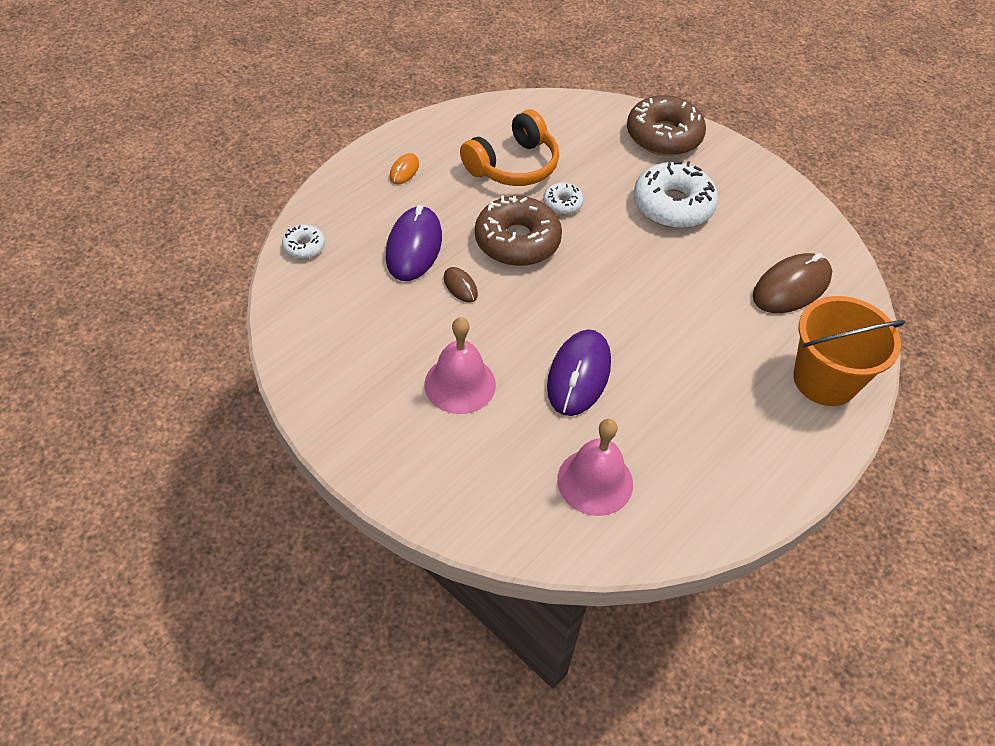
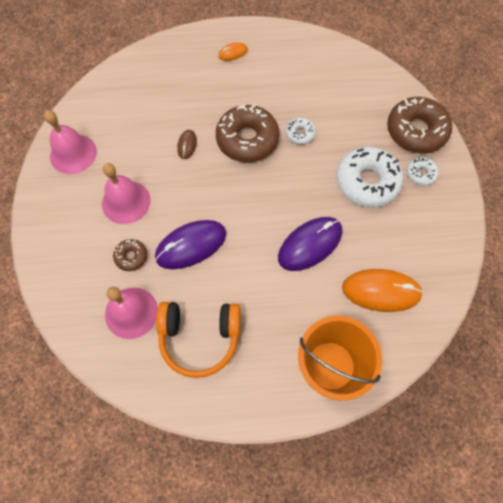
camera: 45 degrees right, 15 degrees up
(304, 246) = (135, 65): white donut -> white donut (420, 174)
(338, 380) = (73, 153): none -> pink bell
(414, 247) = (188, 104): purple mouse -> purple mouse (310, 244)
(513, 165) = (298, 90): orange headphones -> orange headphones (200, 337)
(530, 431) = (131, 257): none -> brown donut
(791, 287) = (381, 291): brown mouse -> orange mouse

